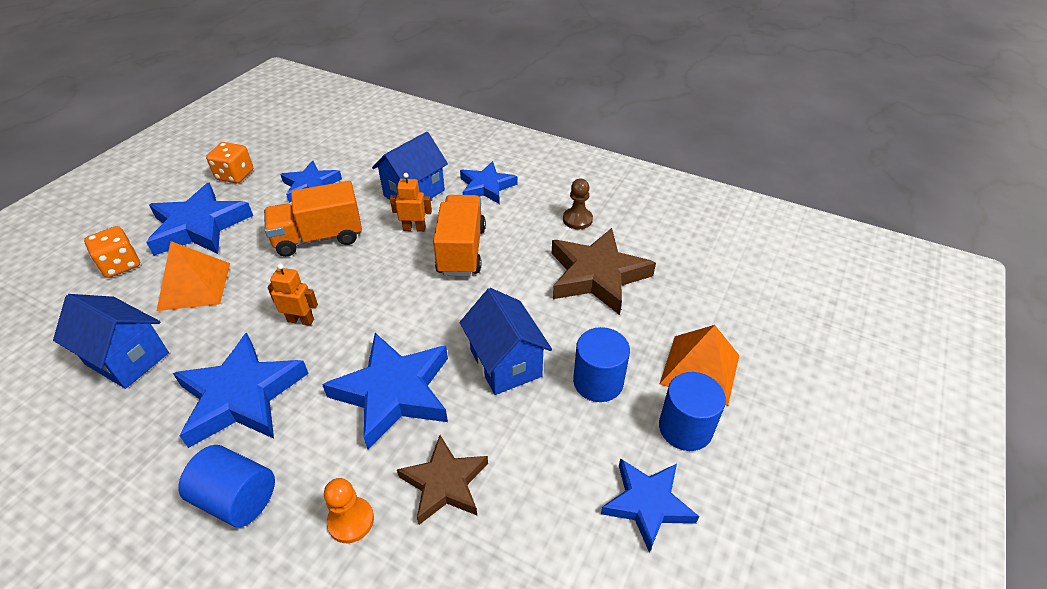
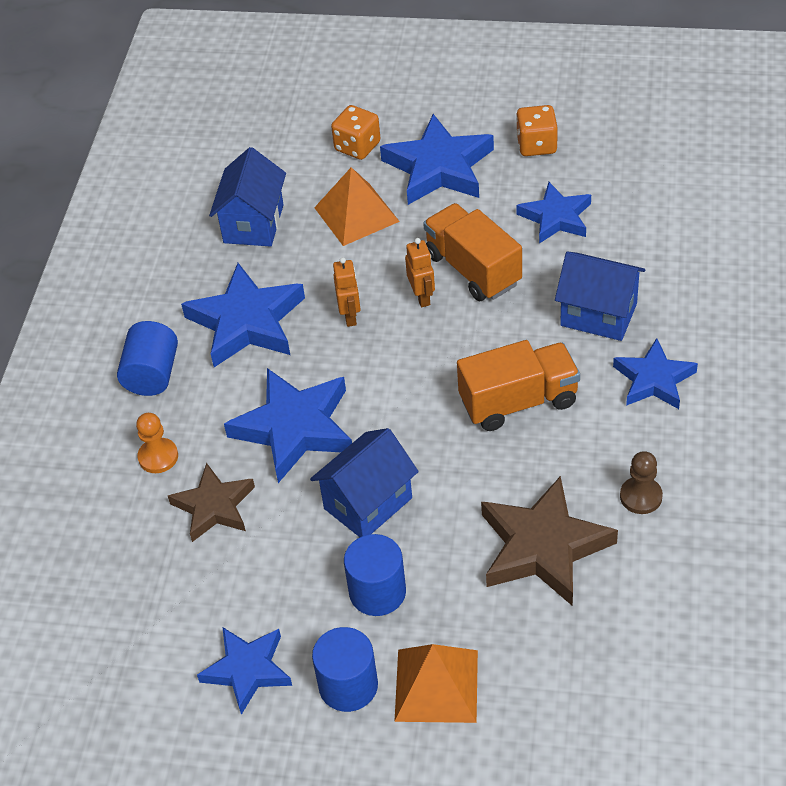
camera: 75 degrees right, 5 degrees up
(414, 228) = (533, 343): orange robot -> orange robot (422, 297)

